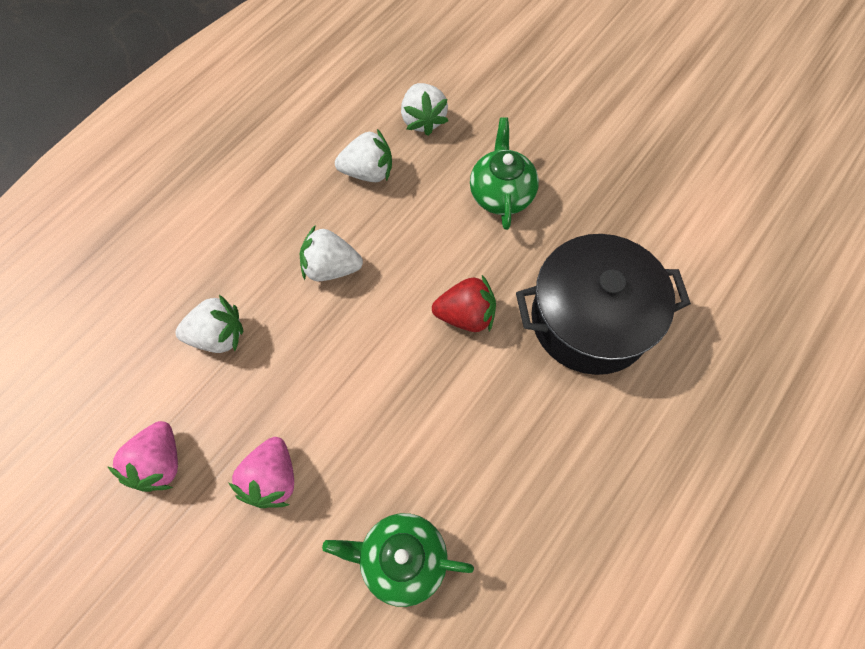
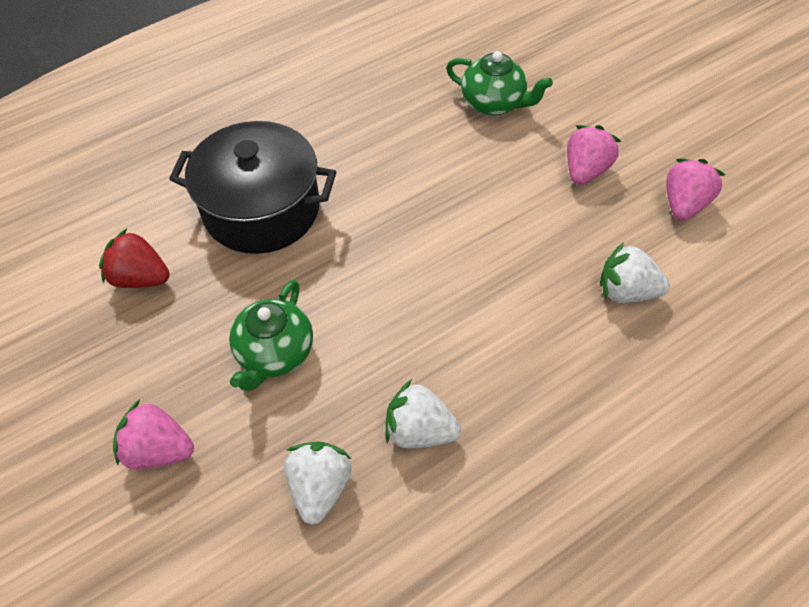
camera: 160 degrees left, 10 degrees down
(331, 268) = (495, 326): white strawberry -> none
(466, 315) = (373, 243): red strawberry -> red strawberry (140, 278)
(543, 111) = (158, 450): none -> pink strawberry

